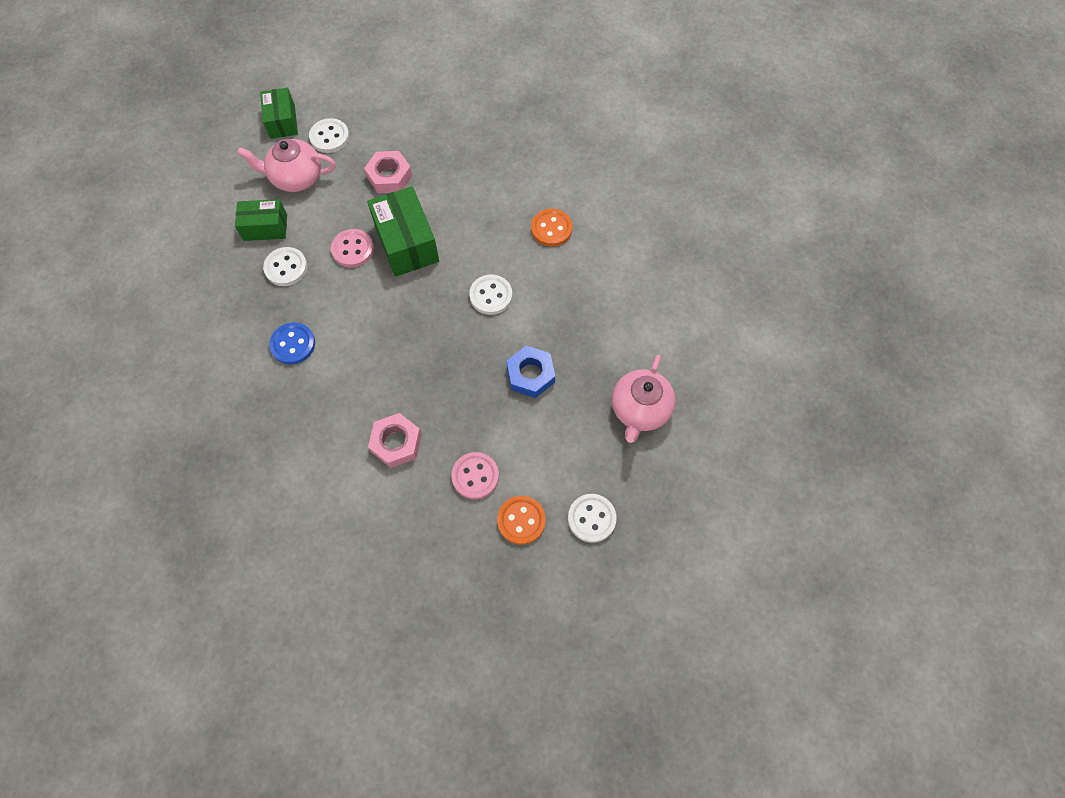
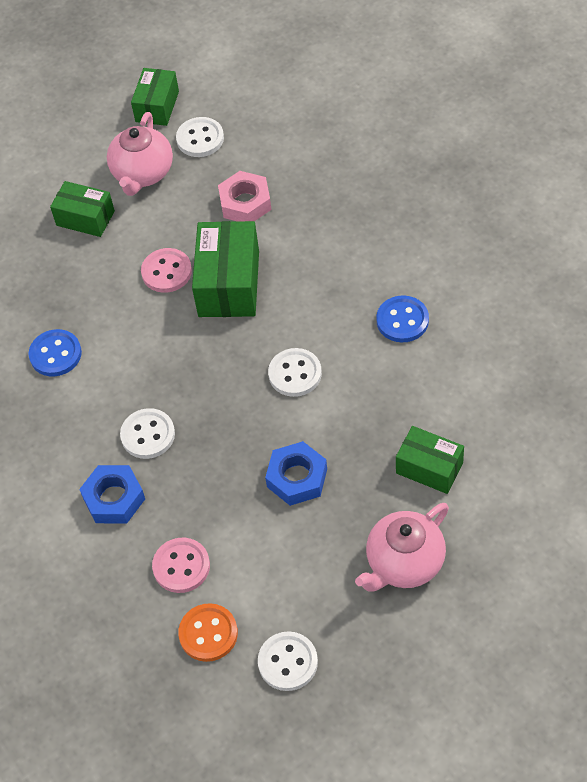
camera: 30 degrees right, 10 degrees down
(286, 267) = (86, 269): white button -> white button (148, 435)
(296, 178) = (142, 173): pink teapot -> pink teapot turned 105 degrees counterclockwise
(396, 443) = (114, 498): pink nut -> blue nut
(551, 229) = (402, 320): orange button -> blue button
(623, 332) = (429, 468): none -> green box

